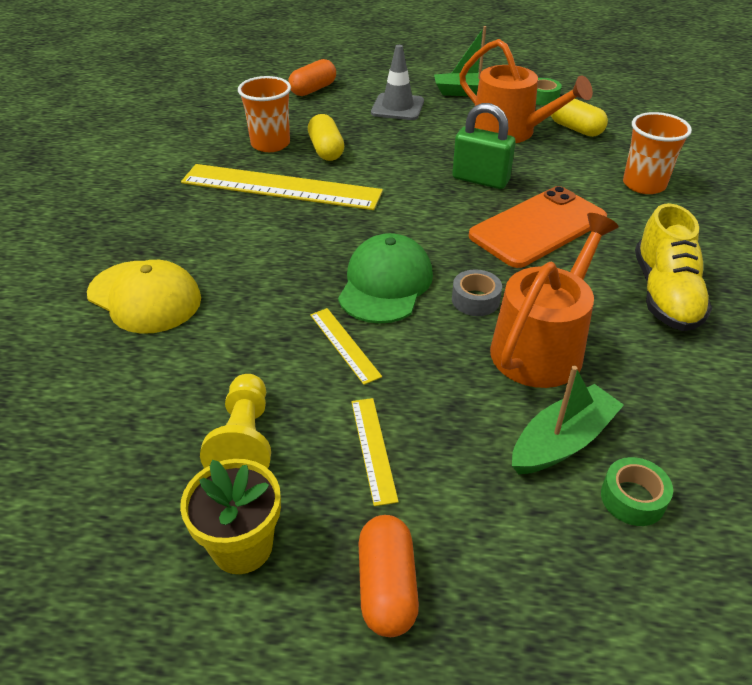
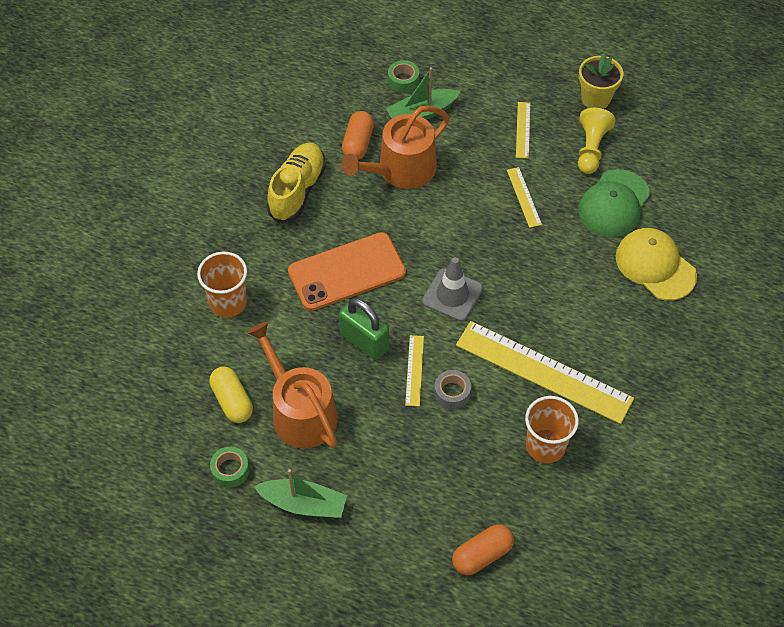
camera: 165 degrees left, 15 degrees up
(326, 150) = (492, 422): yellow capsule -> none
(385, 284) = (483, 241): green cap -> green cap (614, 204)
(387, 587) = (532, 70): orange capsule -> orange capsule (358, 143)
(397, 107) = (397, 488): grey traffic cone -> grey traffic cone (452, 295)
(417, 169) = (414, 370): none -> yellow ruler
(475, 300) = (427, 213): grey tape -> grey tape (452, 393)

